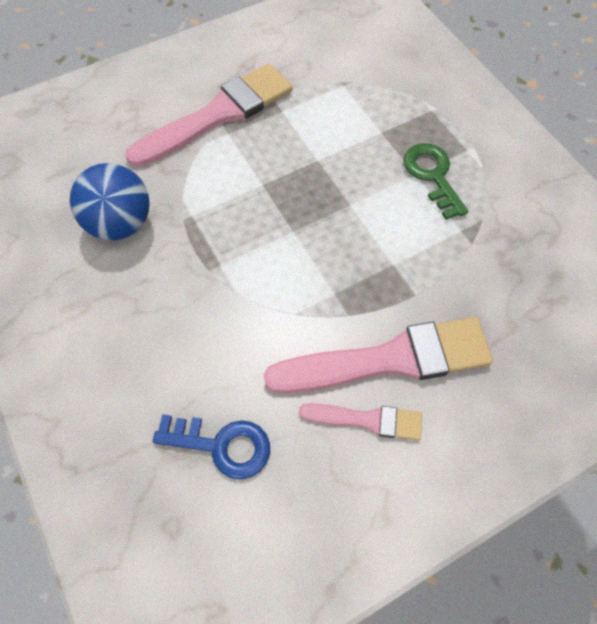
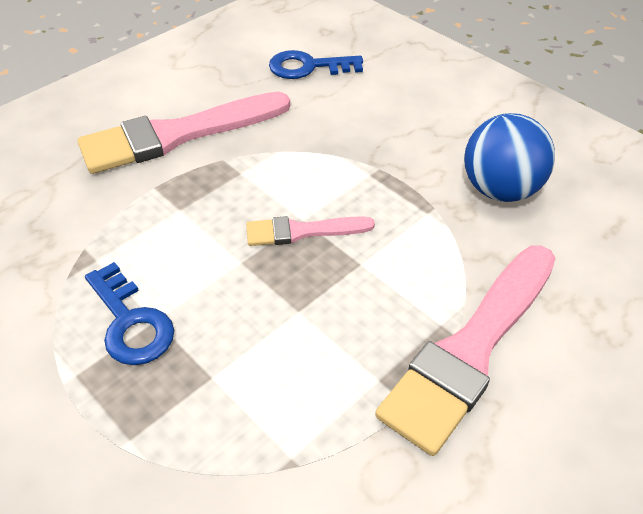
camera: 165 degrees right, 15 degrees down
(367, 420) = (194, 97): pink brush -> pink brush (303, 231)
(432, 176) = (131, 322): green key -> blue key

